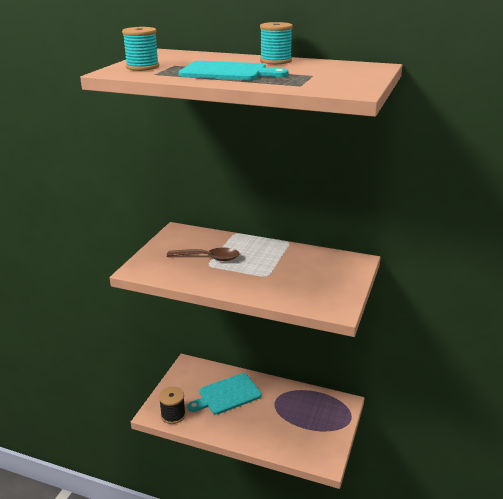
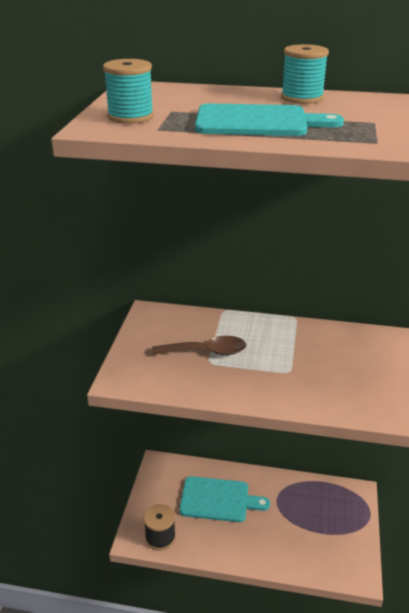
camera: 10 degrees left, 5 degrees up
(227, 394) = (218, 500): turquoise cutting board -> turquoise cutting board turned 135 degrees counterclockwise

